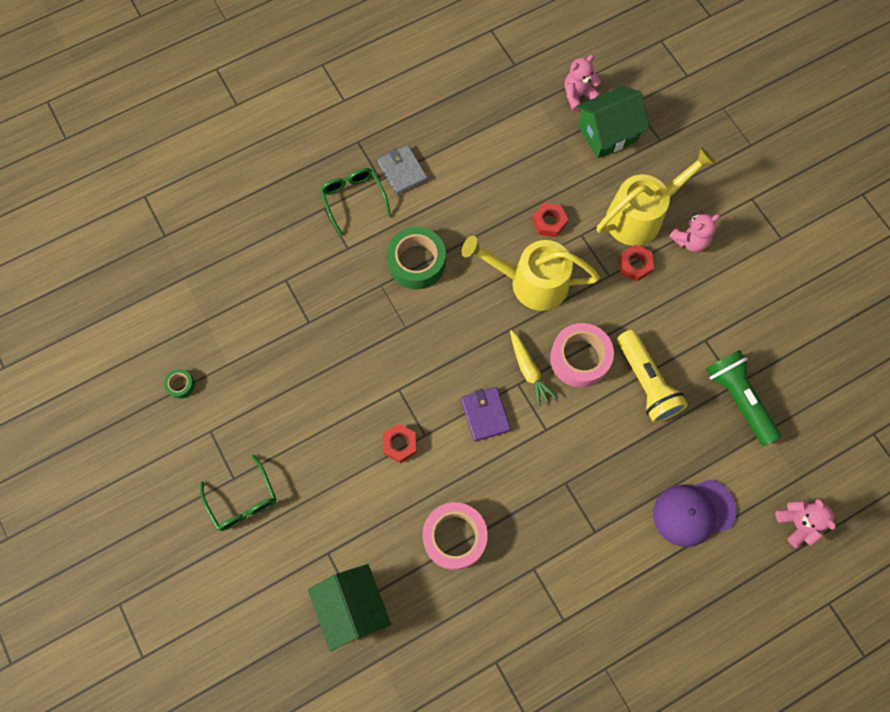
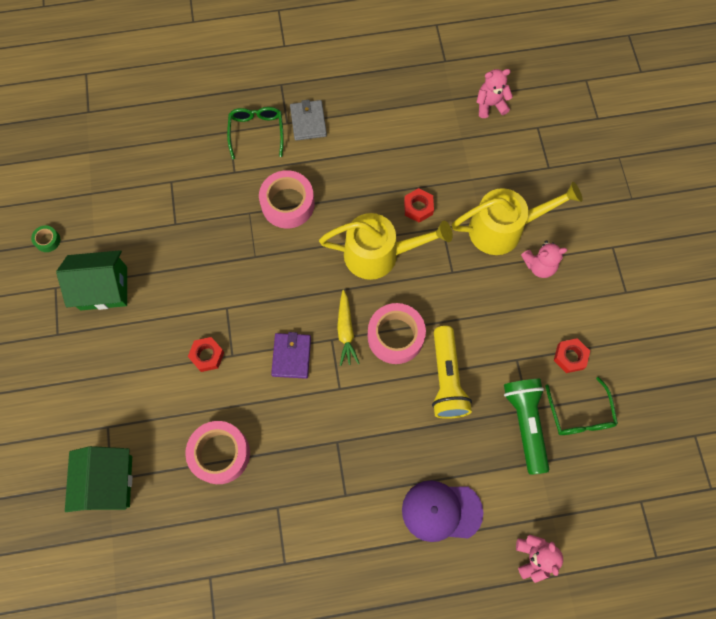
camera: 20 degrees right, 0 degrees up
(243, 501) = (56, 356): green glasses -> green glasses (579, 414)
(416, 262) = (288, 204): green tape -> pink tape
(530, 282) = (379, 254): yellow watering can -> yellow watering can turned 150 degrees clockwise
(607, 133) = (503, 146): green house -> green house (104, 288)
(635, 265) = (479, 271): red nut -> red nut (570, 357)

